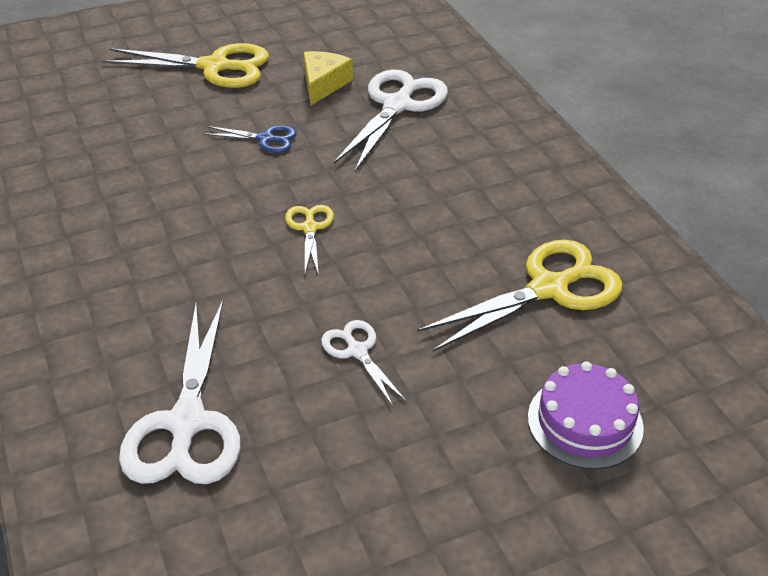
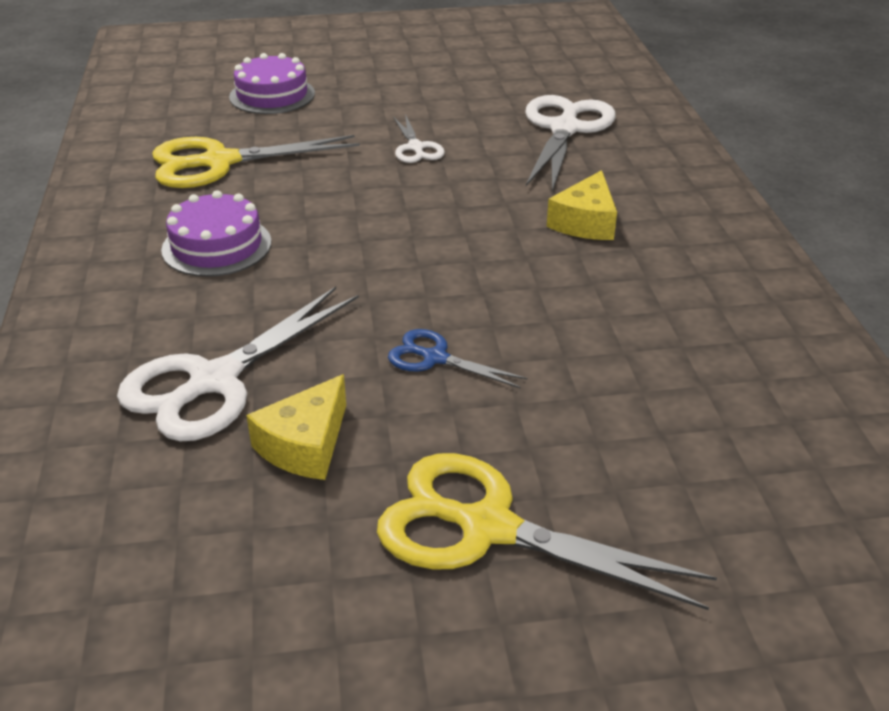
camera: 165 degrees left, 5 degrees down
(162, 274) = (585, 222): none -> yellow cheese
(310, 228) = (418, 240): yellow scissors -> none
(472, 195) = (217, 246): none -> purple cake

